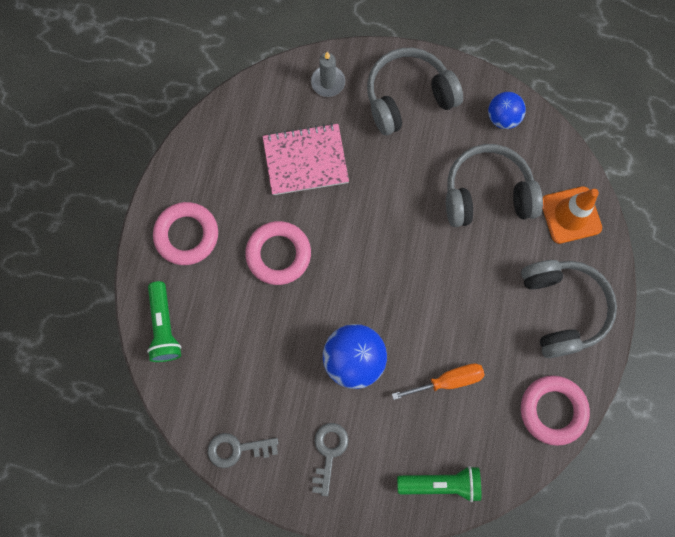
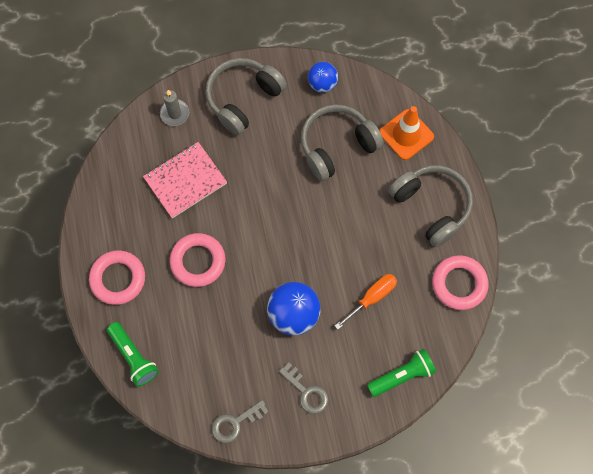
camera: 25 degrees left, 5 degrees down
(329, 452) = (307, 392): grey key -> grey key turned 150 degrees clockwise

